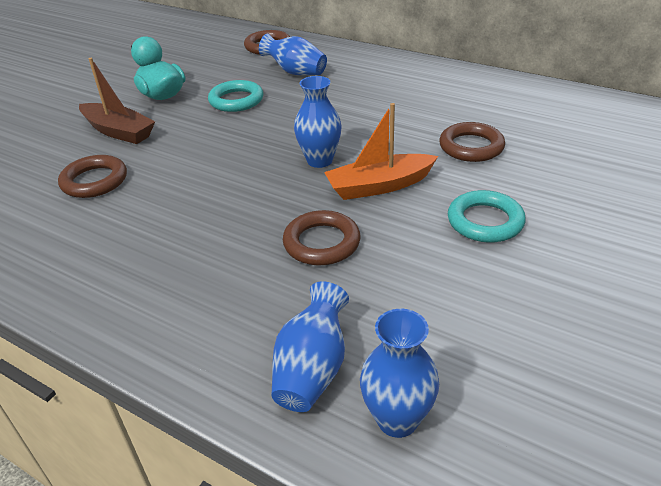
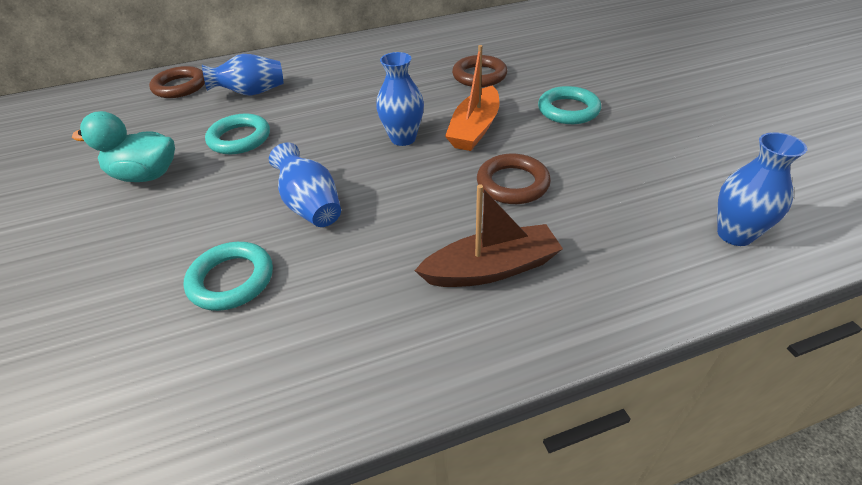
camera: 50 degrees left, 5 degrees up
(94, 181) = (231, 280): brown ring -> turquoise ring
(118, 131) = (163, 229): brown boat -> brown boat (491, 269)
(312, 369) = (656, 251): blue vase -> blue vase (311, 206)

